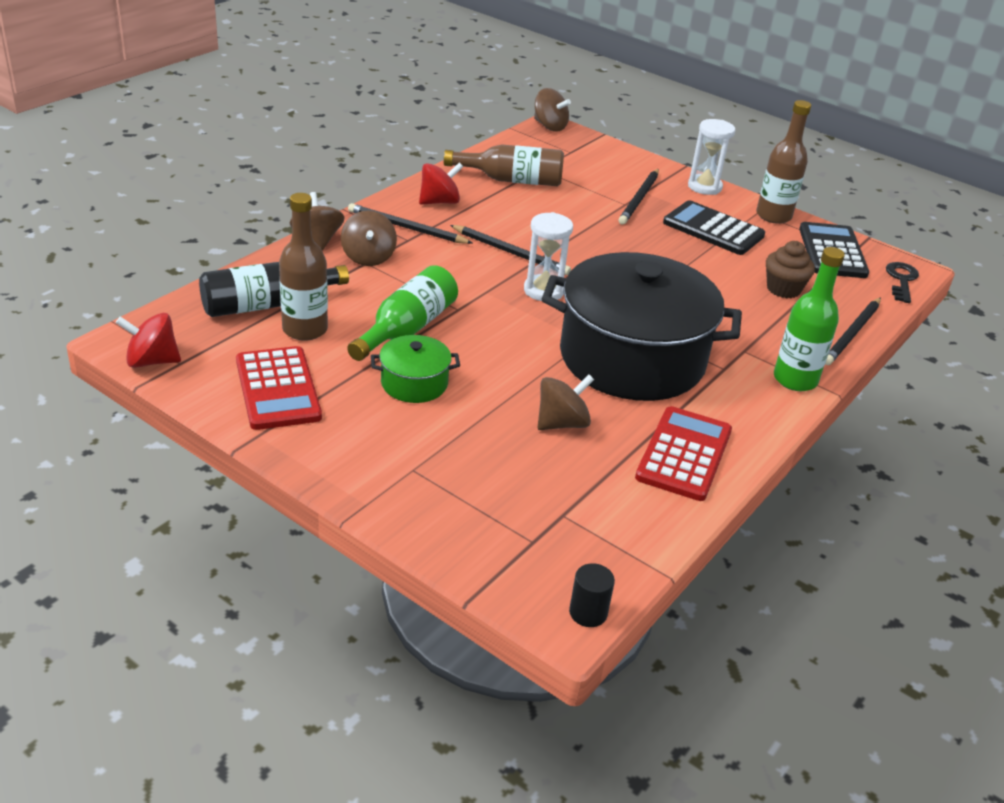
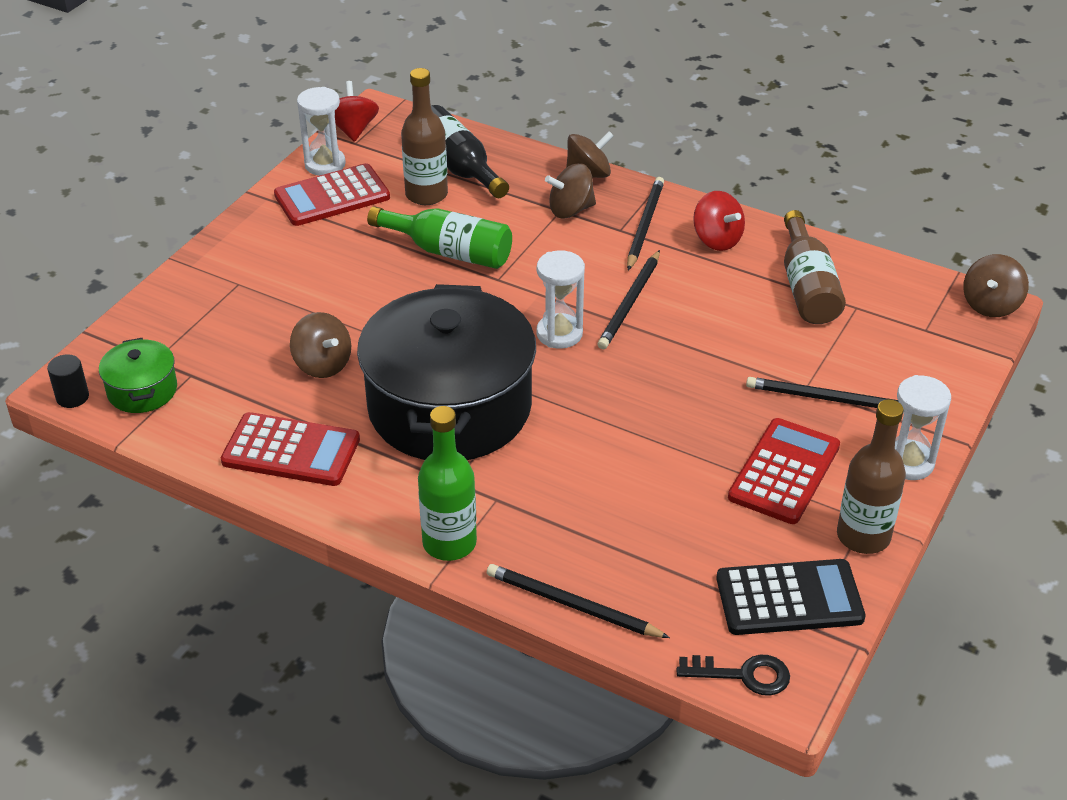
camera: 85 degrees right, 5 degrees up
(211, 387) = (325, 164): none -> white hourglass
(414, 383) = (361, 268): green pot -> green pot (142, 390)
(713, 229) = (784, 472): black calculator -> red calculator
(783, 289) = (656, 540): brown cupcake -> none

